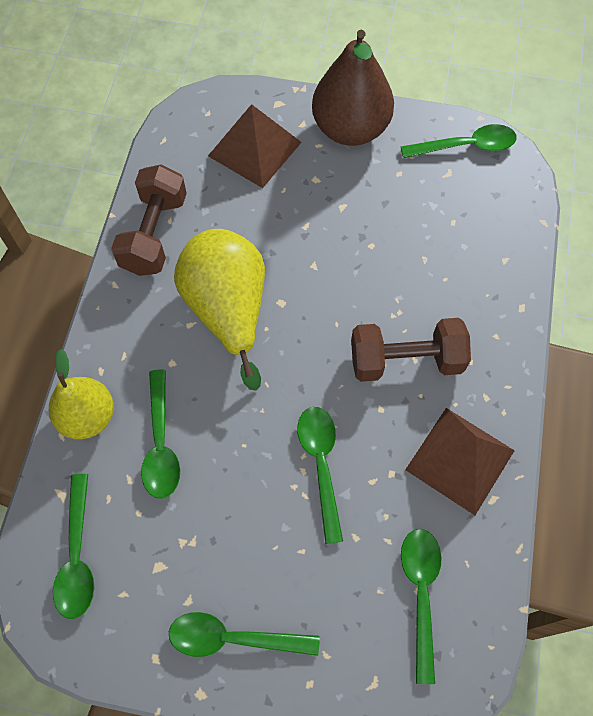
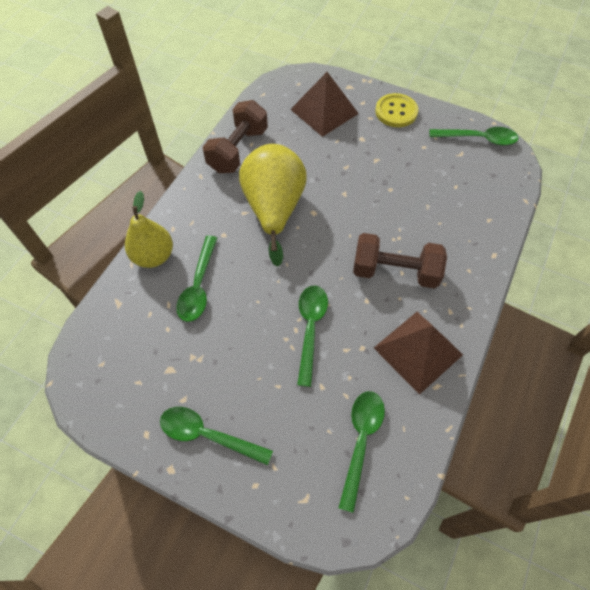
camera: 15 degrees right, 5 degrees down
(77, 556) = (115, 347): green spoon -> none
(350, 129) = (396, 112): brown pear -> yellow button

